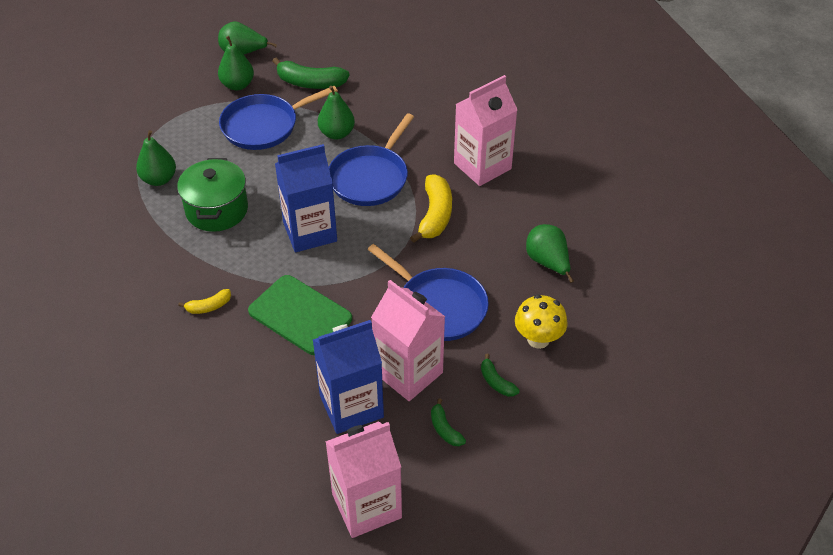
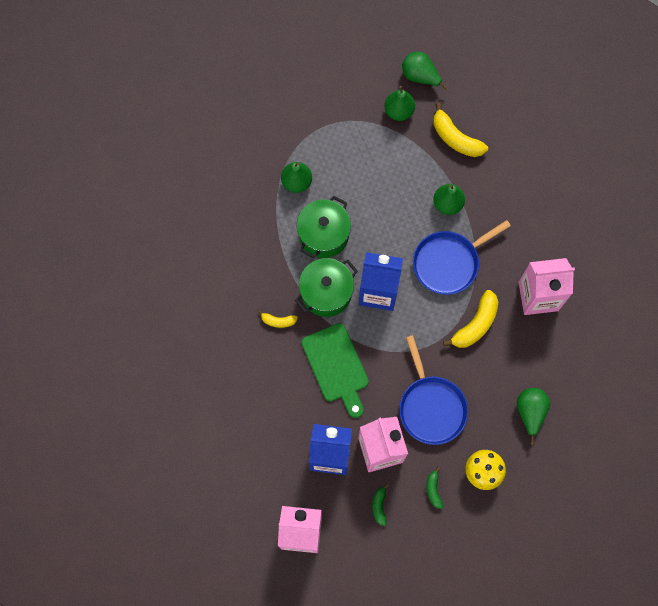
camera: 30 degrees right, 25 degrees up
(250, 257) = (326, 292): none -> green pot
(263, 126) = (397, 167): blue pan -> none
(310, 83) = (455, 138): green banana -> yellow banana

